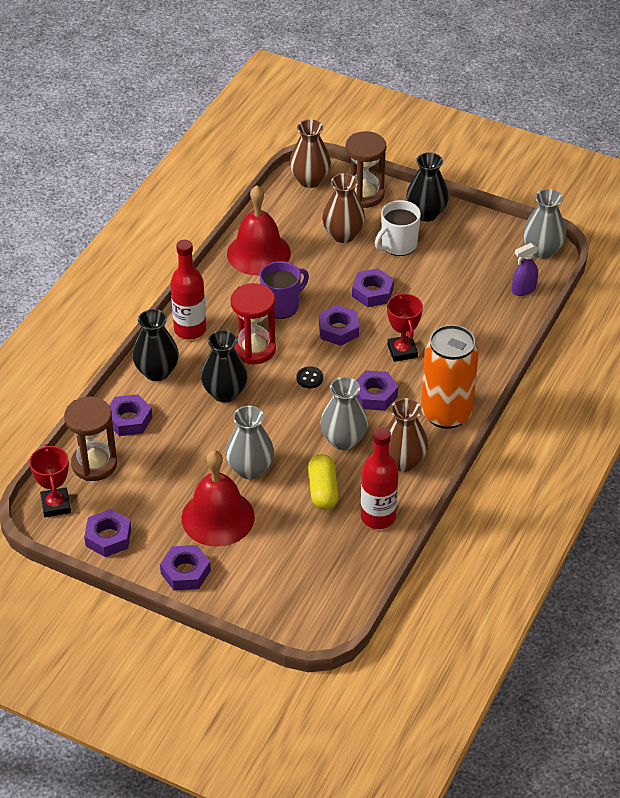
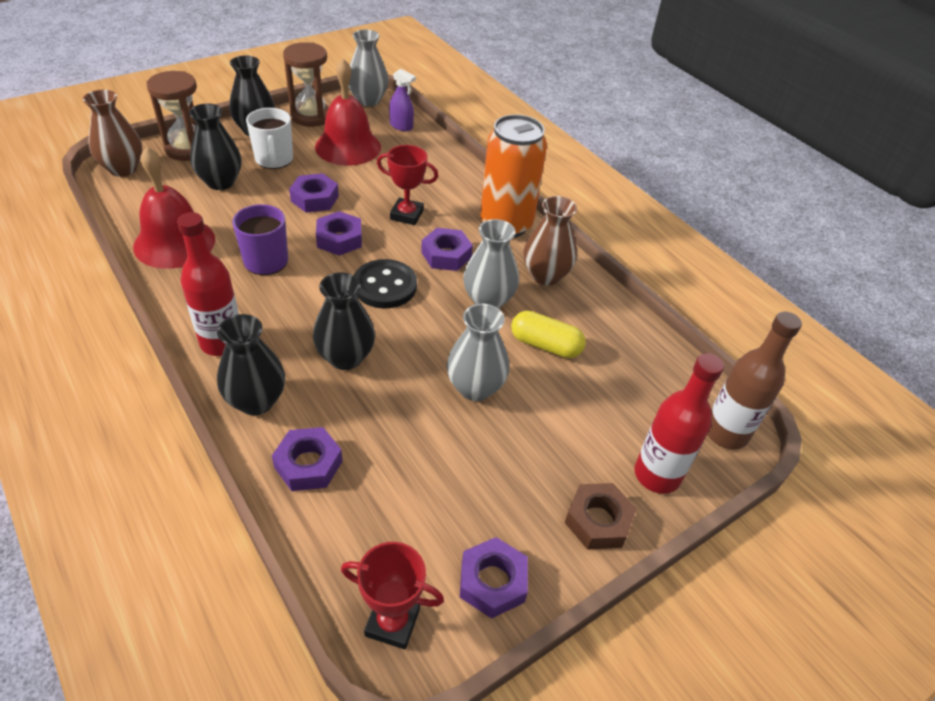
camera: 65 degrees left, 0 degrees up
(94, 464) = (352, 538): brown hourglass -> brown hourglass (311, 116)
(185, 572) = (598, 521): purple nut -> brown nut
(218, 517) = (529, 449): red bell -> red bell (348, 147)
(254, 349) = (305, 306): red hourglass -> none
(309, 378) = (385, 286): black button -> black button, size x2.00
(315, 621) = (725, 433): none -> brown bottle
(343, 235) = (220, 182): brown vase -> black vase
(378, 517) = (606, 323): red bottle -> red bottle (657, 475)
(523, 290) = (401, 126): purple spray bottle -> purple spray bottle turned 60 degrees counterclockwise

